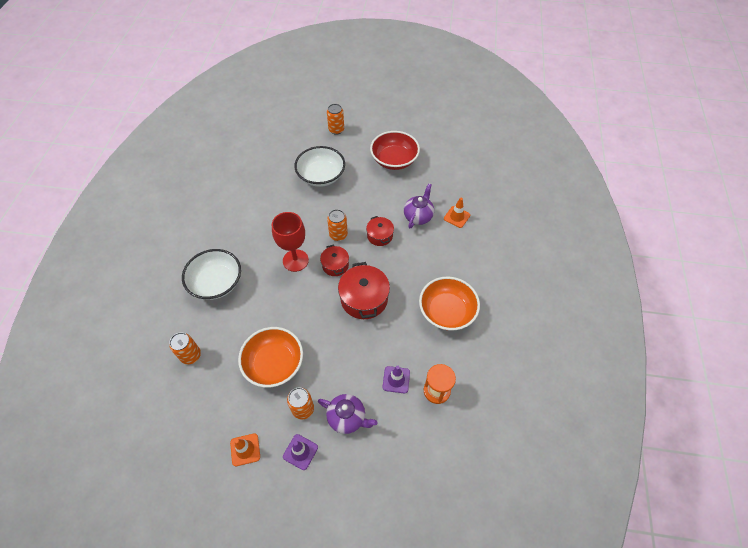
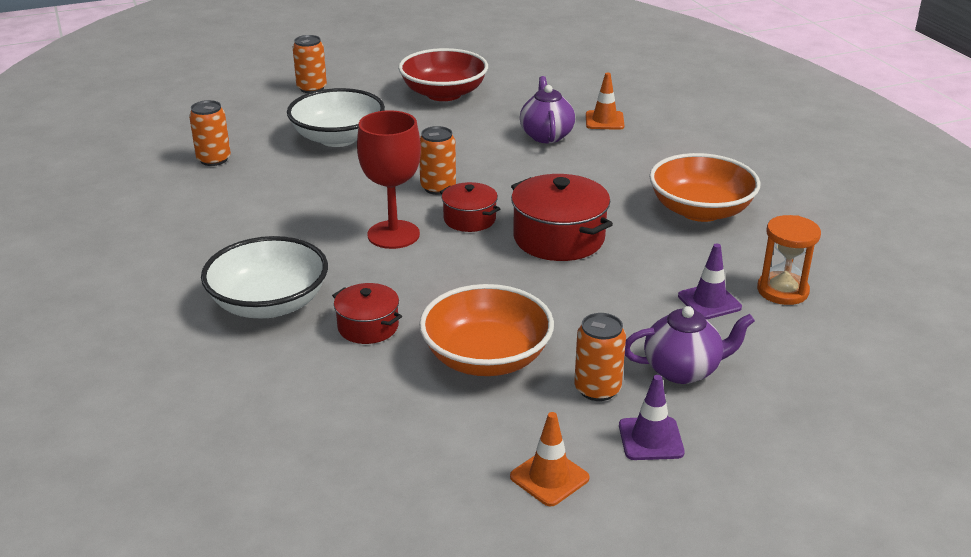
camera: 30 degrees left, 25 degrees down
(191, 355) = (312, 405): orange can -> orange can (214, 159)
(380, 236) = (508, 169): red pot -> red pot (368, 327)

